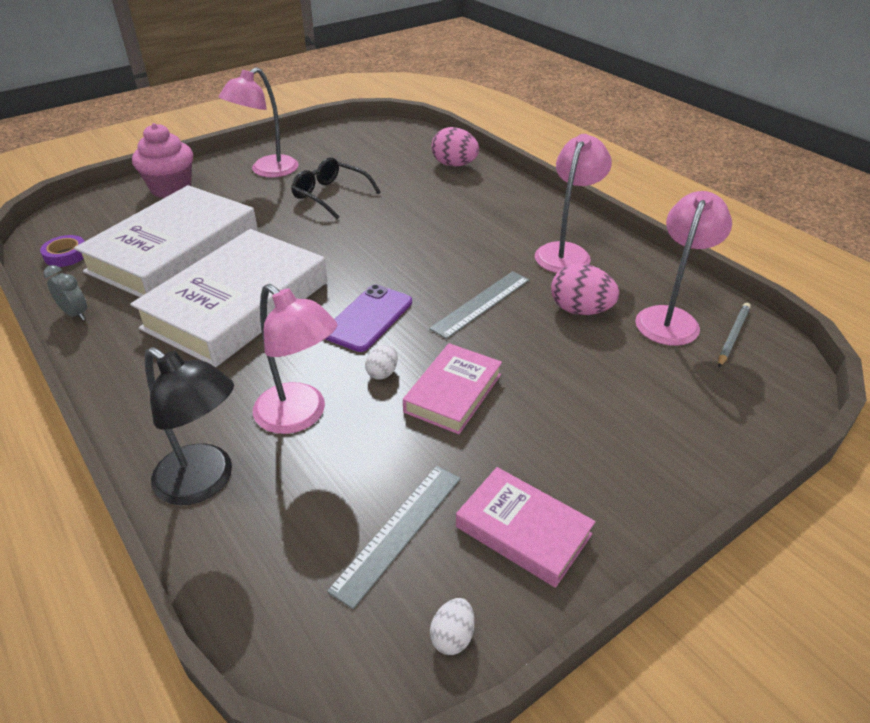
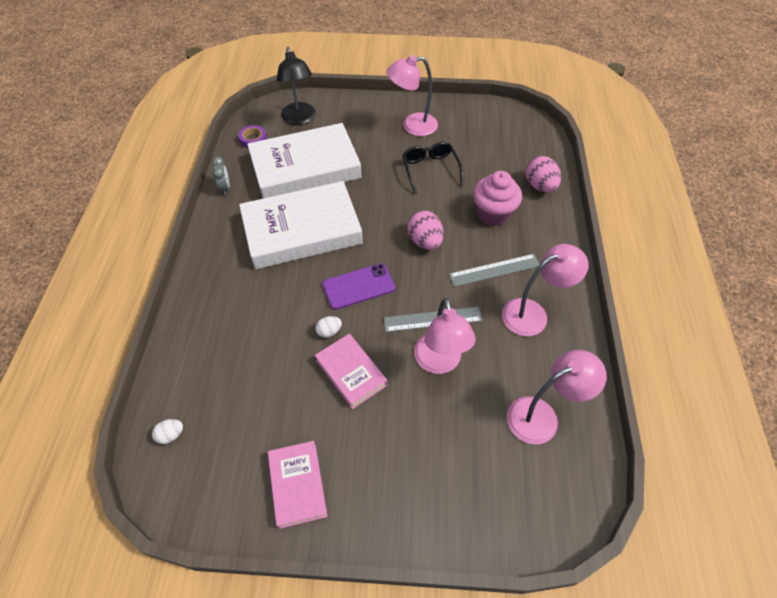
camera: 40 degrees right, 15 degrees up
(171, 188) = (345, 112): pink cupcake -> pink cupcake (493, 214)
(205, 482) = (192, 339): black lamp -> black lamp (300, 119)
(300, 416) = (264, 331): pink lamp -> pink lamp (439, 363)
(398, 532) = (243, 436): grey ruler -> grey ruler (494, 270)
(452, 636) = (212, 511): white egg -> white egg (171, 435)
(453, 393) = (351, 373): pink book -> pink book turned 75 degrees clockwise
(580, 310) = (488, 367): pink egg -> pink egg (425, 241)
(733, 336) = (568, 461): grey pencil -> none

